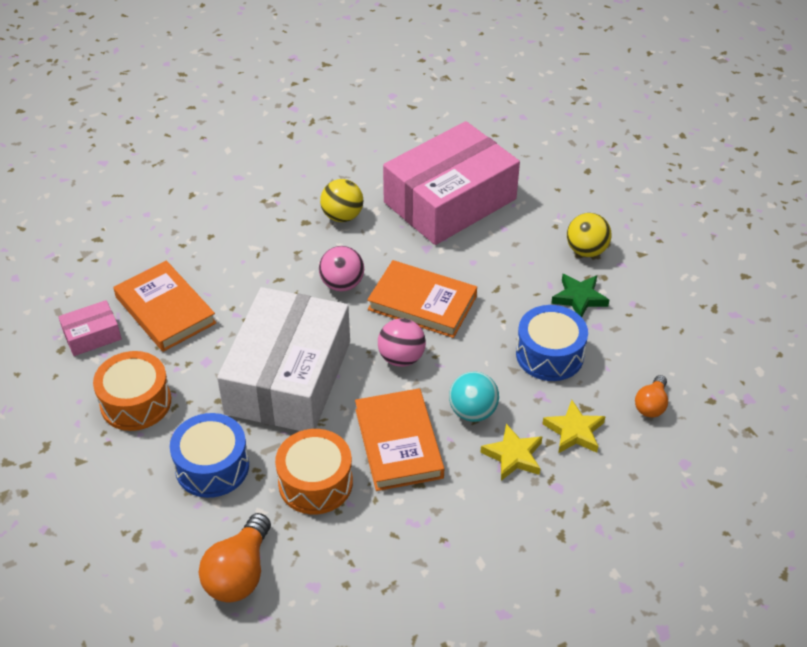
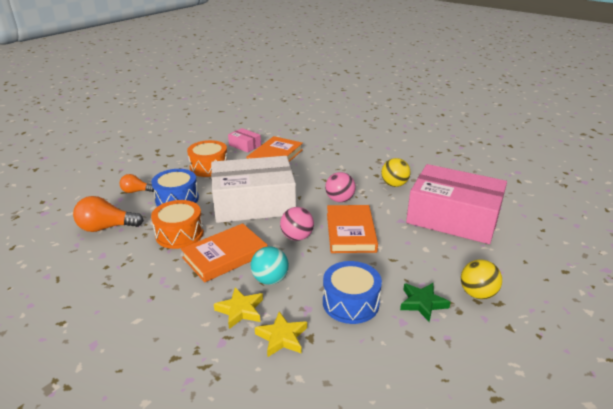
camera: 65 degrees right, 15 degrees down
(651, 405) = (340, 380): orange light bulb -> orange light bulb (136, 191)

